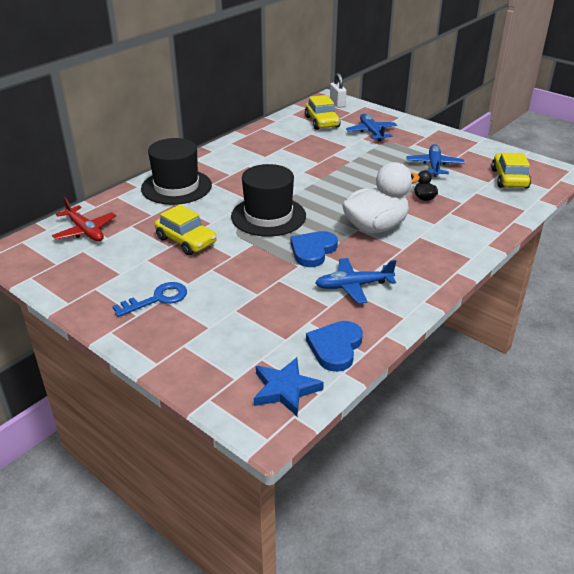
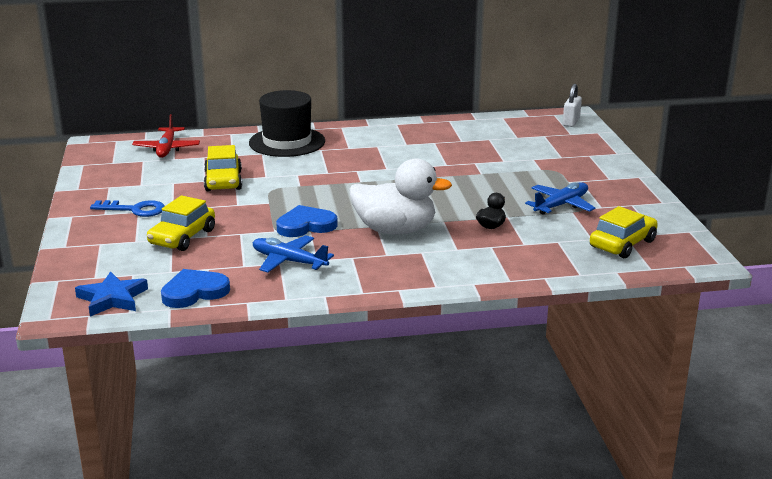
camera: 40 degrees right, 10 degrees down
(268, 216) = (319, 188): black hat -> none
(322, 122) = (520, 133): yellow car -> yellow car (182, 237)
(371, 132) = (554, 157): blue plane -> none

